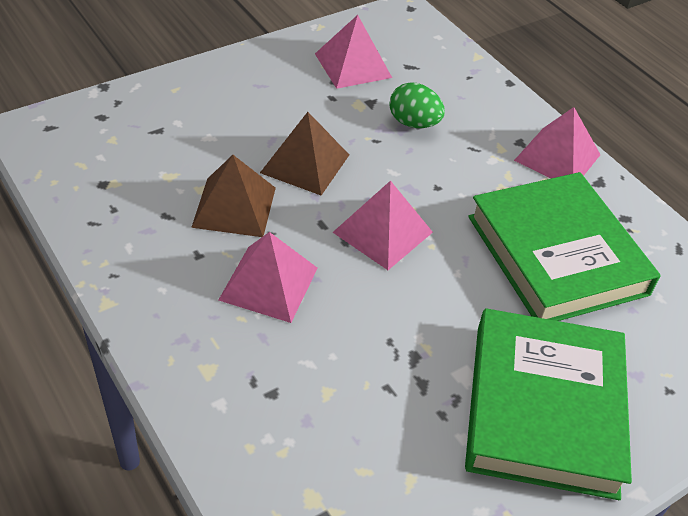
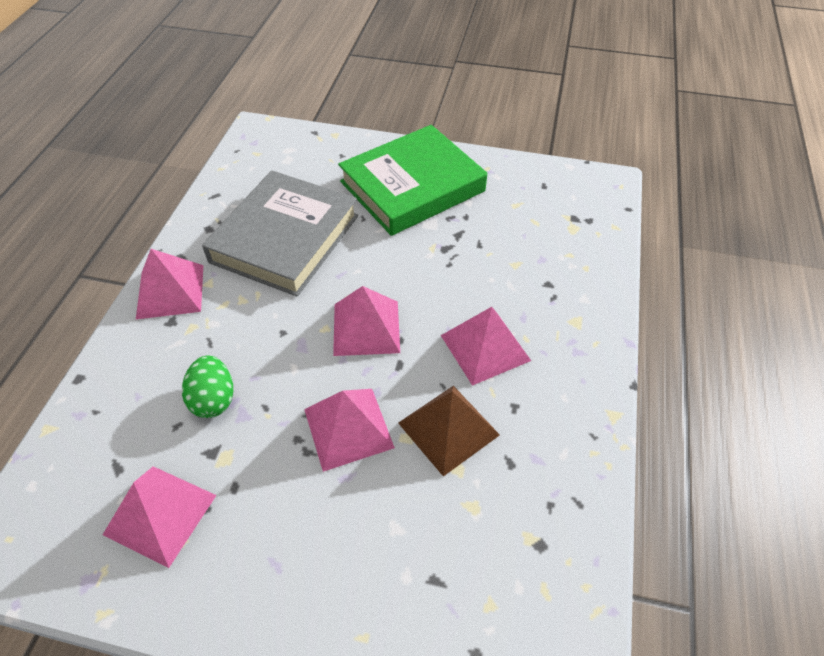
camera: 130 degrees left, 5 degrees up
(305, 163) = (348, 428): brown pyramid -> pink pyramid
(557, 255) = (285, 238): green book -> grey book

